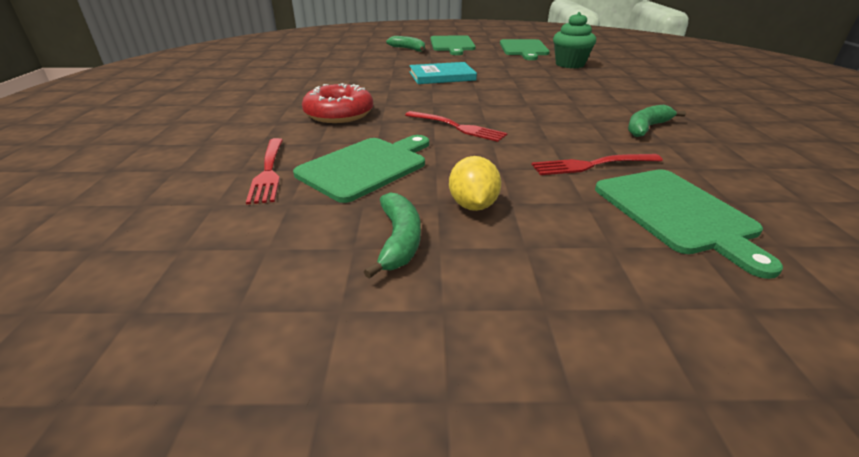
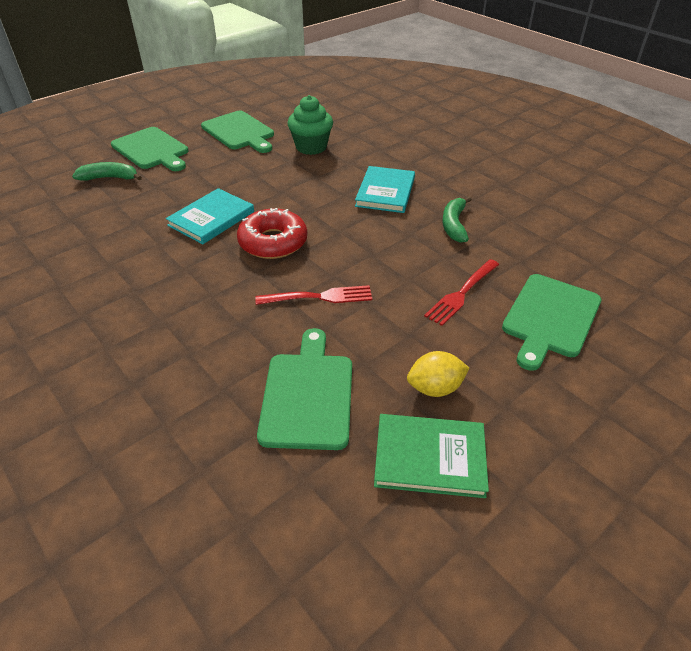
camera: 40 degrees left, 10 degrees up
(268, 172) = (230, 456): red fork -> none
(339, 114) = (184, 335): red donut -> red donut (273, 242)
(399, 240) = (429, 457): green banana -> green book
(473, 205) = (435, 388): yellow lemon -> yellow lemon turned 60 degrees counterclockwise
(602, 96) = (385, 192): none -> turquoise book
(677, 213) = (549, 318): green cutting board -> green cutting board turned 90 degrees clockwise

